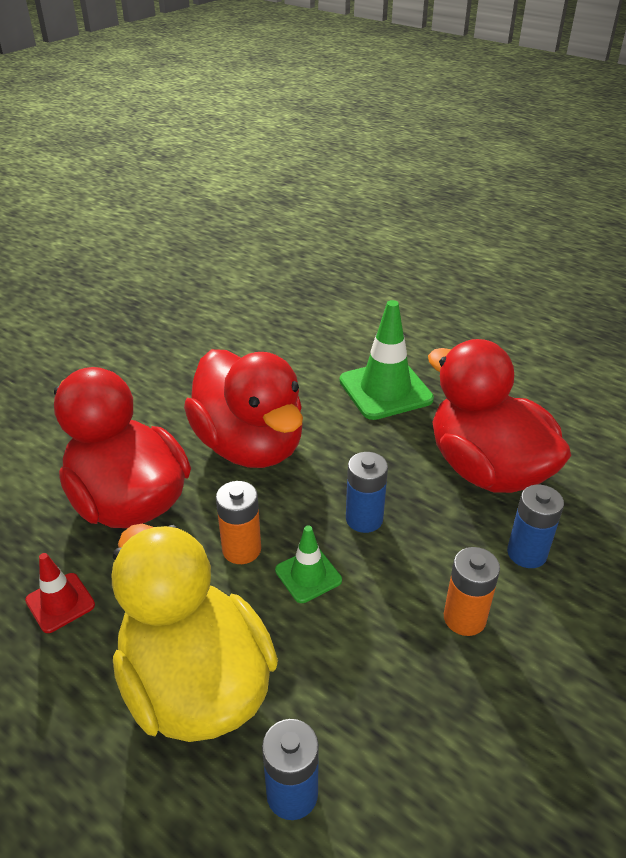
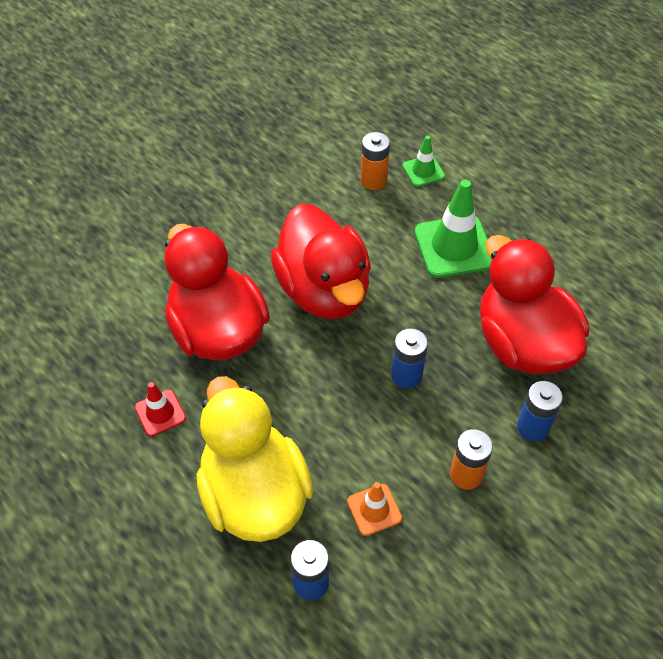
camera: 10 degrees right, 15 degrees up
(241, 549) = (303, 388): orange battery -> orange battery (373, 180)
(308, 575) = (351, 419): green traffic cone -> green traffic cone (423, 171)
(359, 679) = (374, 509): none -> orange traffic cone

